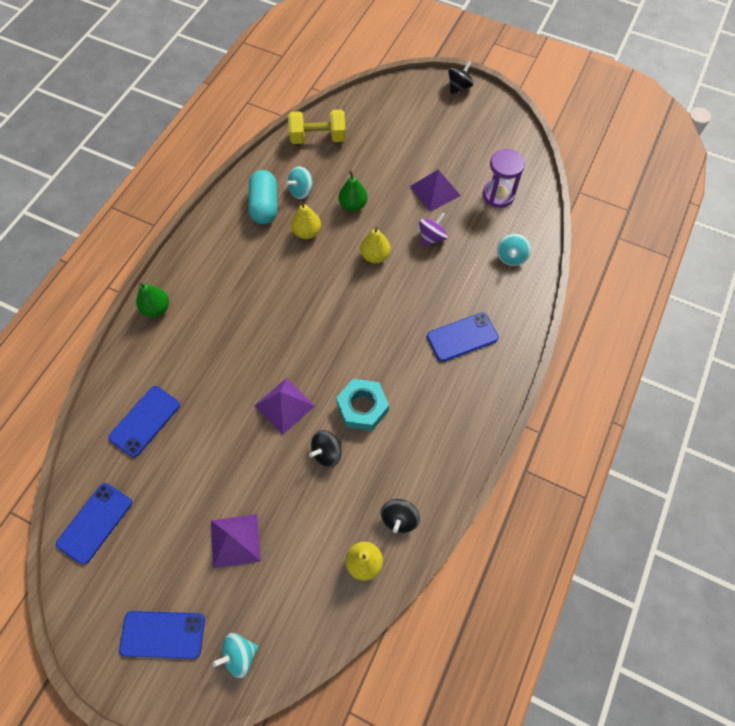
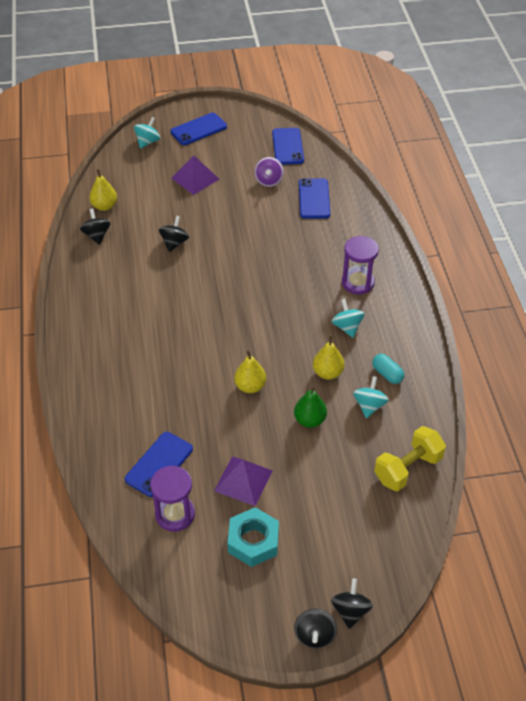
camera: 145 degrees right, 15 degrees down
(156, 309) = (383, 257): green pear -> none
(204, 297) = (357, 282): none -> purple hourglass
(265, 205) = (387, 374): turquoise capsule -> turquoise capsule, size x0.59
(284, 405) = (228, 252): purple pyramid -> none
(362, 407) = (170, 278): turquoise nut -> turquoise nut (253, 541)
(428, 87) = (350, 611): none -> black spinning top
(431, 237) = (211, 431): purple spinning top -> purple spinning top (269, 181)
(462, 337) = (125, 363): blue phone -> blue phone (159, 464)
(511, 257) = (123, 455): turquoise spinning top -> turquoise spinning top (347, 327)

